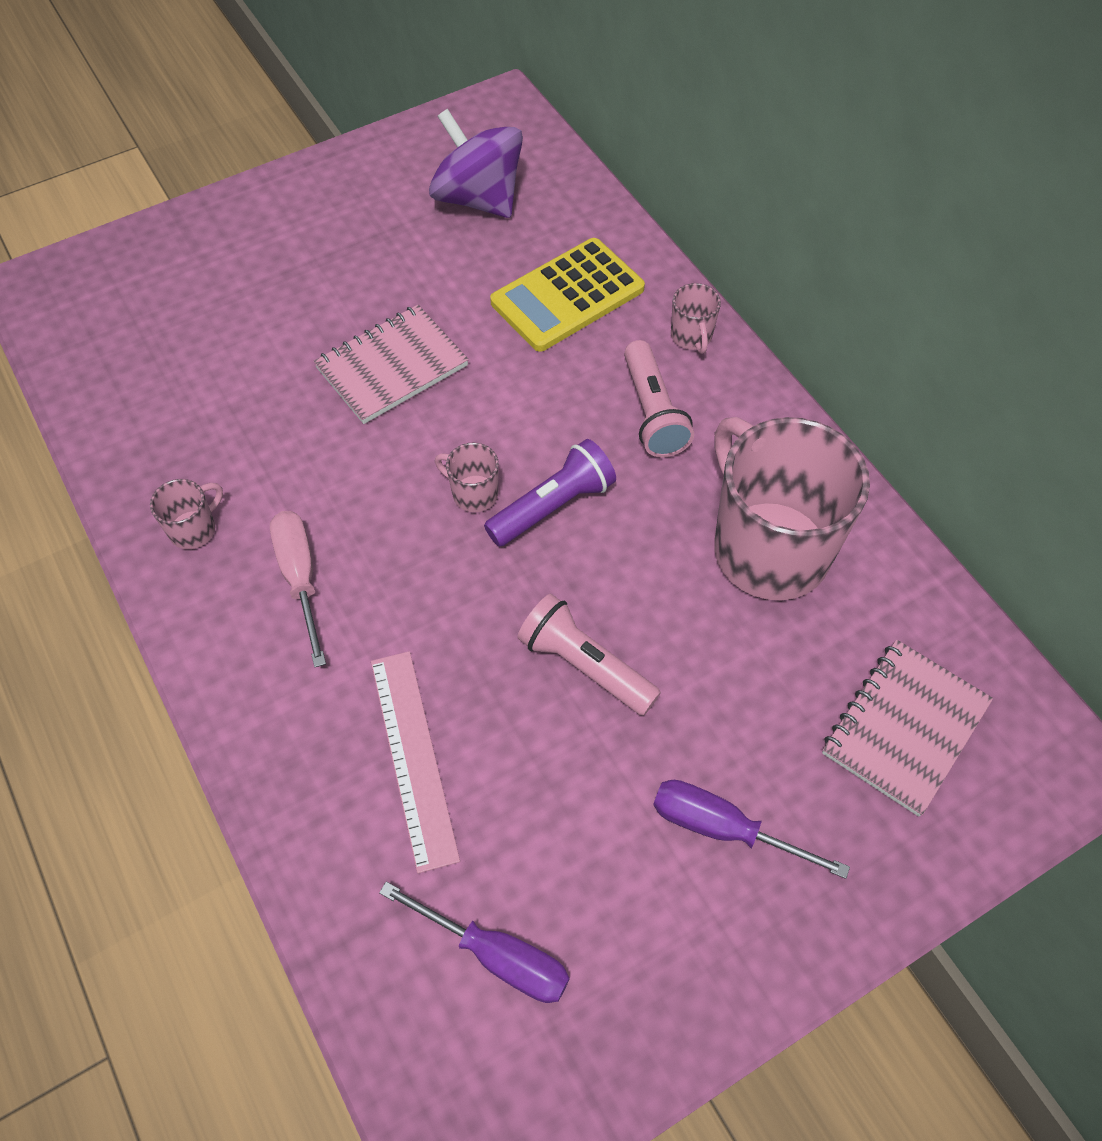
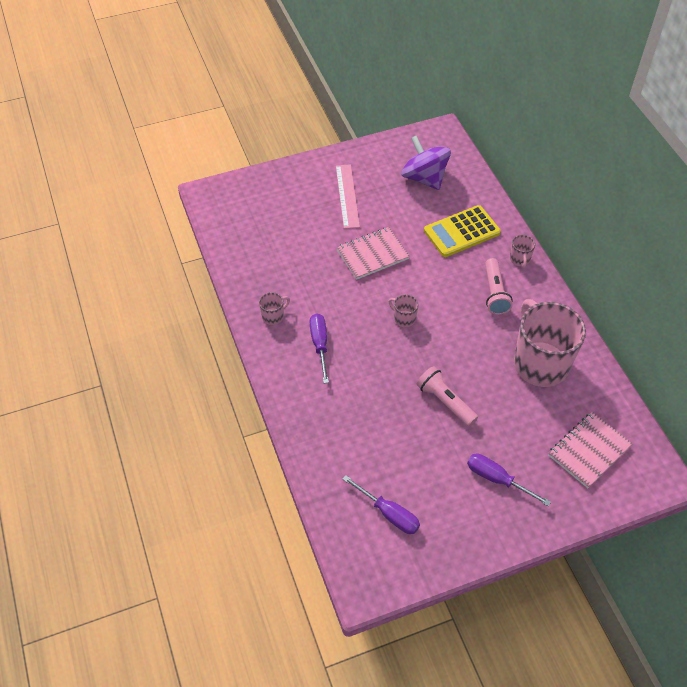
camera: 10 degrees right, 5 degrees down
(300, 578) = (320, 344): pink screwdriver -> purple screwdriver
(414, 757) = (362, 428): pink ruler -> pink ruler (347, 196)
(553, 506) = (440, 329): purple flashlight -> none

